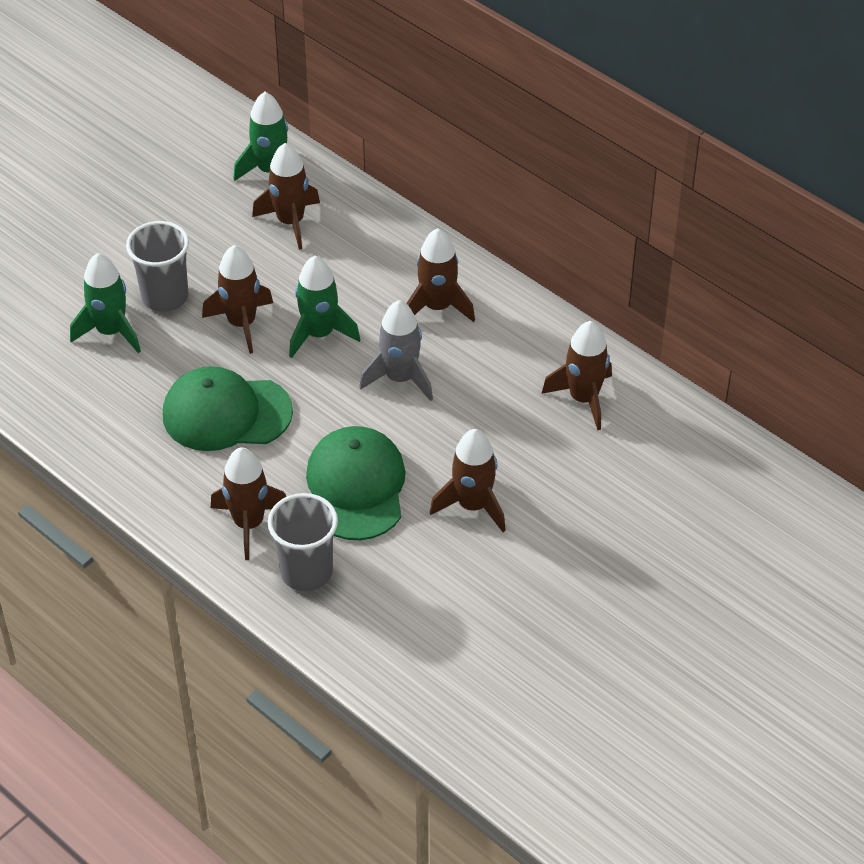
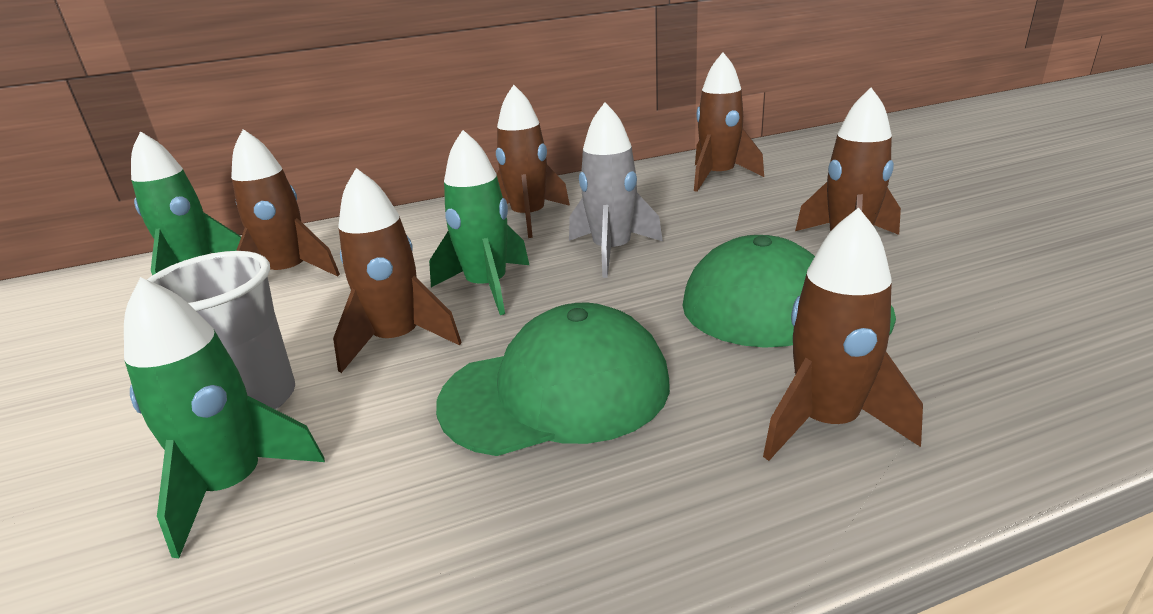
camera: 60 degrees left, 20 degrees down
(226, 413) = (556, 392): green cap -> green cap turned 135 degrees counterclockwise
(306, 572) = (959, 384): grey cup -> none

